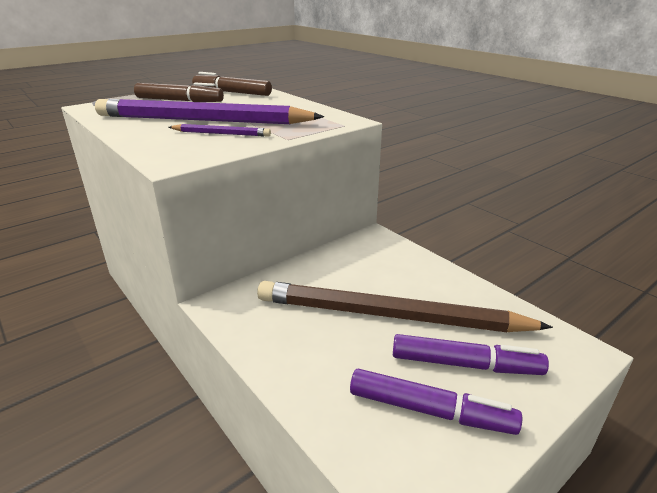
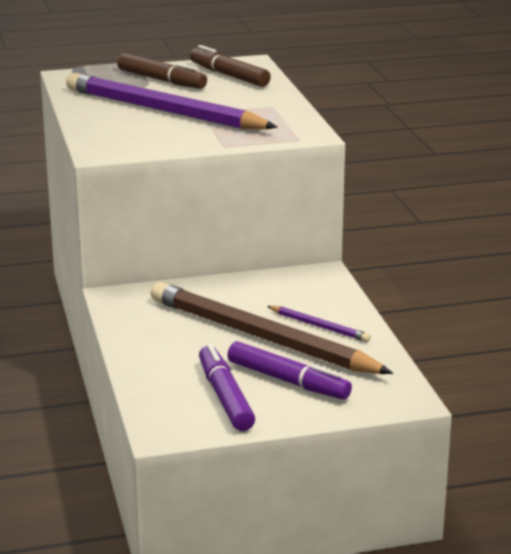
camera: 25 degrees right, 5 degrees down
(221, 133) = (167, 130): purple pencil -> purple pencil (319, 326)
(430, 411) = (225, 397): purple marker -> purple marker turned 150 degrees counterclockwise

